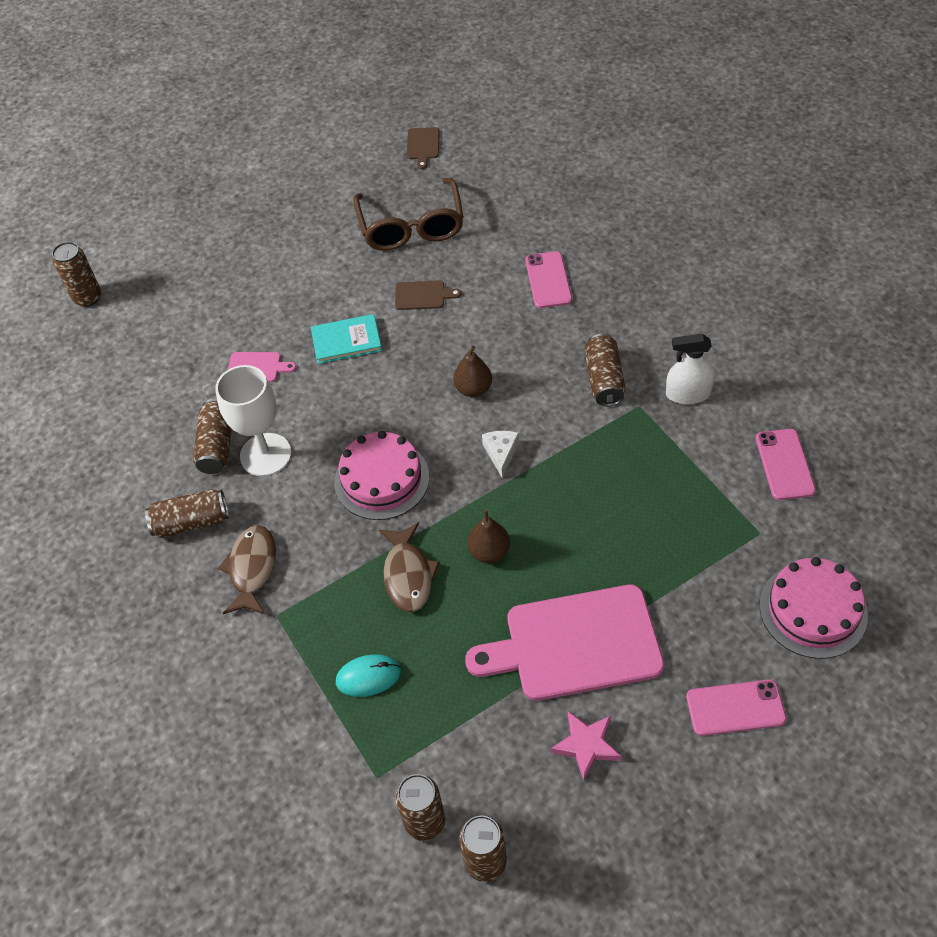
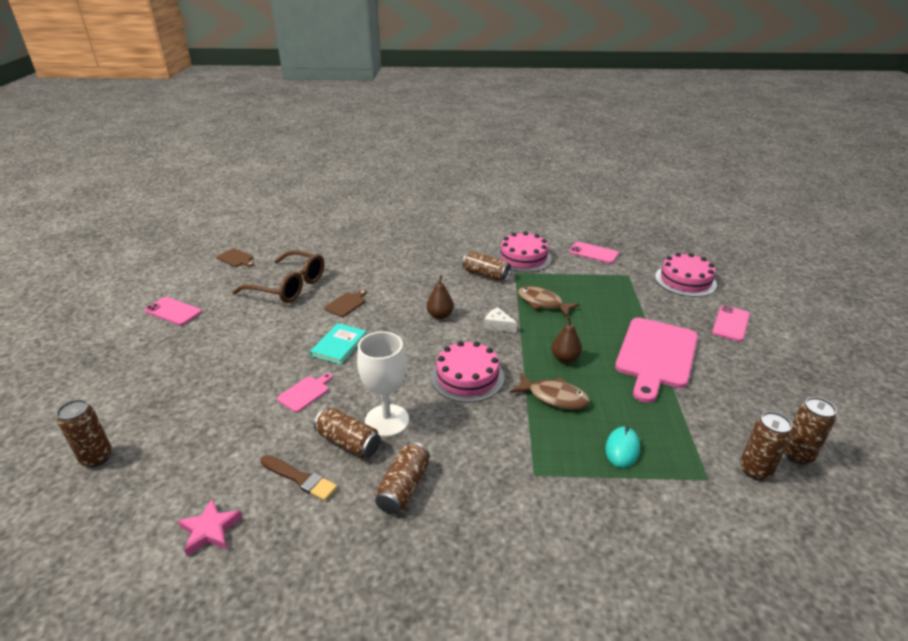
camera: 60 degrees left, 20 degrees down
(153, 442) = (300, 478): none -> brown brush
(252, 569) = (481, 470): brown fish -> brown fish (542, 303)
(548, 280) = (397, 263): pink phone -> pink phone (173, 311)
(586, 745) = (729, 380): pink star -> pink star (210, 530)
(688, 394) = (523, 258): white spray bottle -> pink cake

